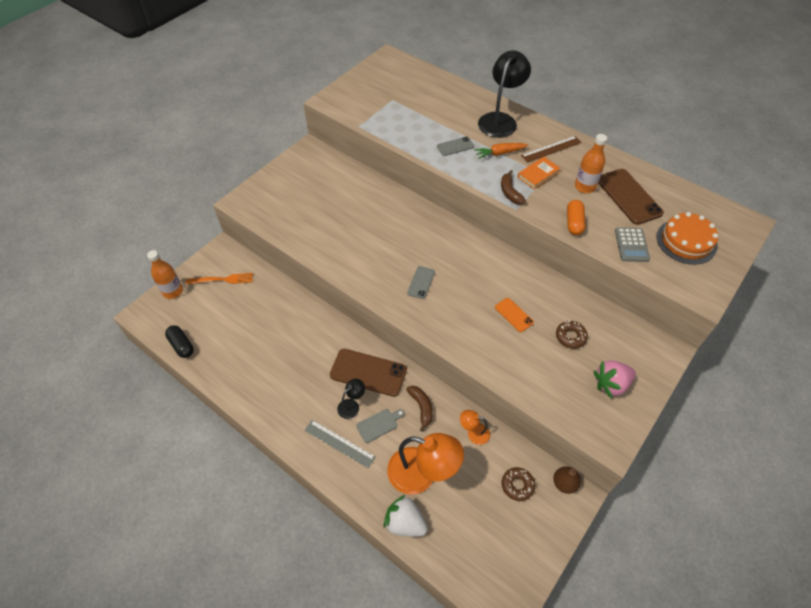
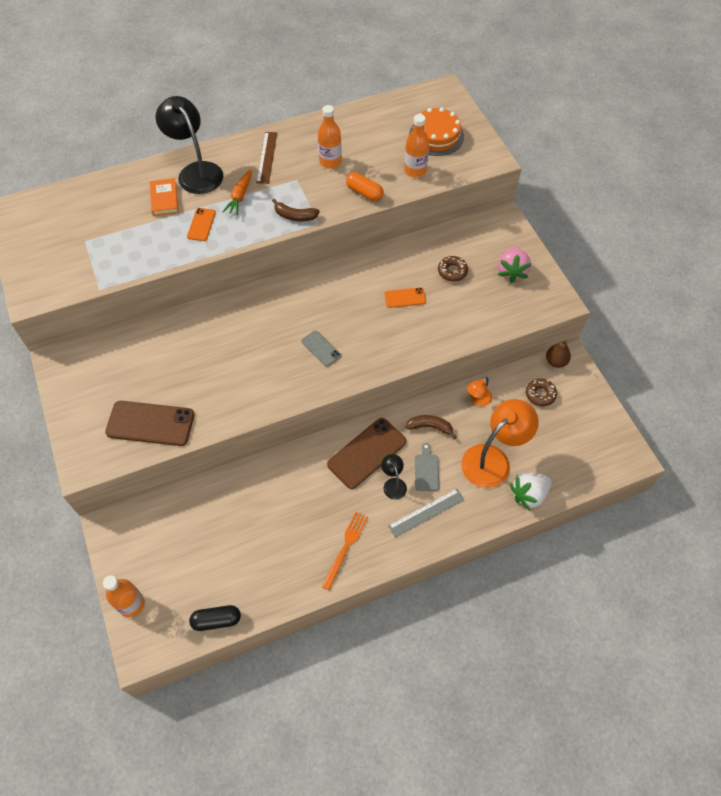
camera: 60 degrees left, 5 degrees up
(222, 280) = (154, 543): orange fork -> orange fork (345, 547)
(455, 146) = (201, 224): grey phone -> orange phone
(538, 174) = (290, 184): orange book -> orange book (164, 199)
(628, 196) = (364, 140): brown phone -> brown phone (150, 423)
(631, 245) = (415, 170): grey calculator -> orange bottle

